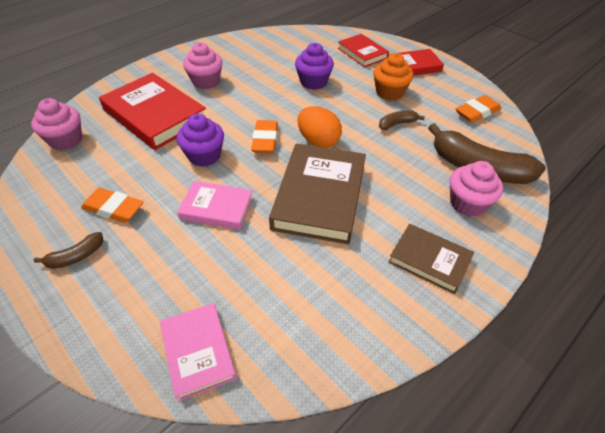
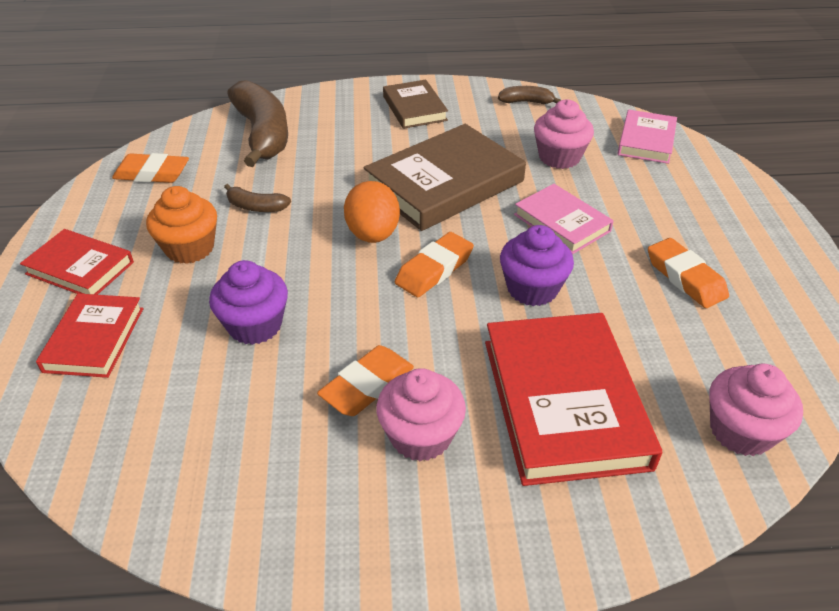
camera: 140 degrees left, 5 degrees down
(76, 256) = (741, 247): brown banana -> brown banana (526, 102)
(243, 85) = (367, 386): none -> orange eraser
(467, 203) = (323, 120): pink cupcake -> pink cupcake (559, 157)

